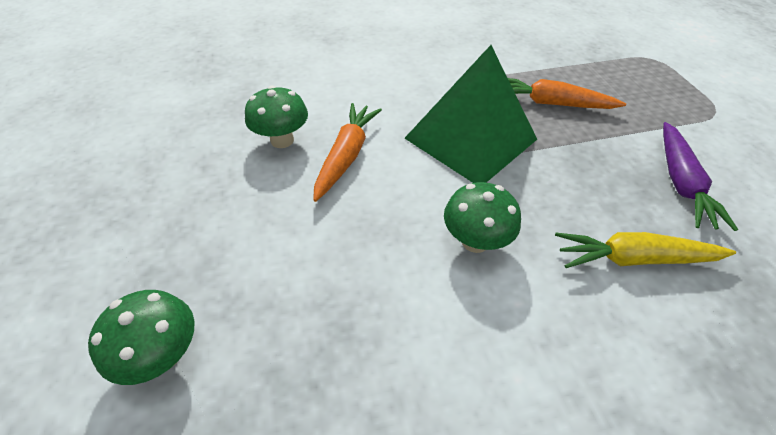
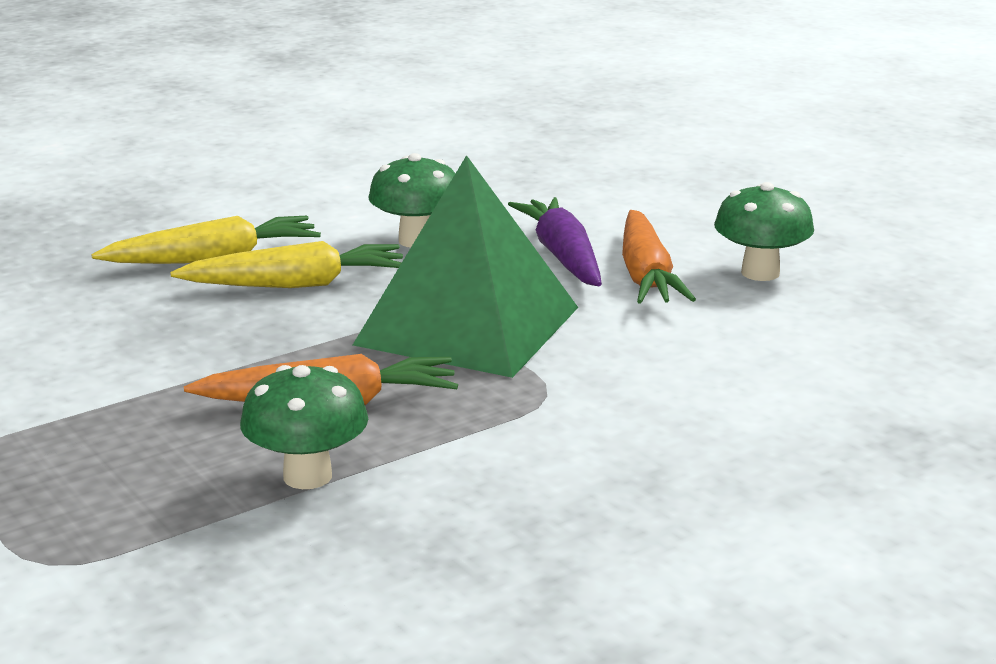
camera: 160 degrees right, 25 degrees down
(164, 355) = (665, 151): green mushroom -> green mushroom (307, 476)
(568, 206) = (296, 284): none -> yellow carrot
(680, 182) = (112, 335): purple carrot -> purple carrot (563, 256)

